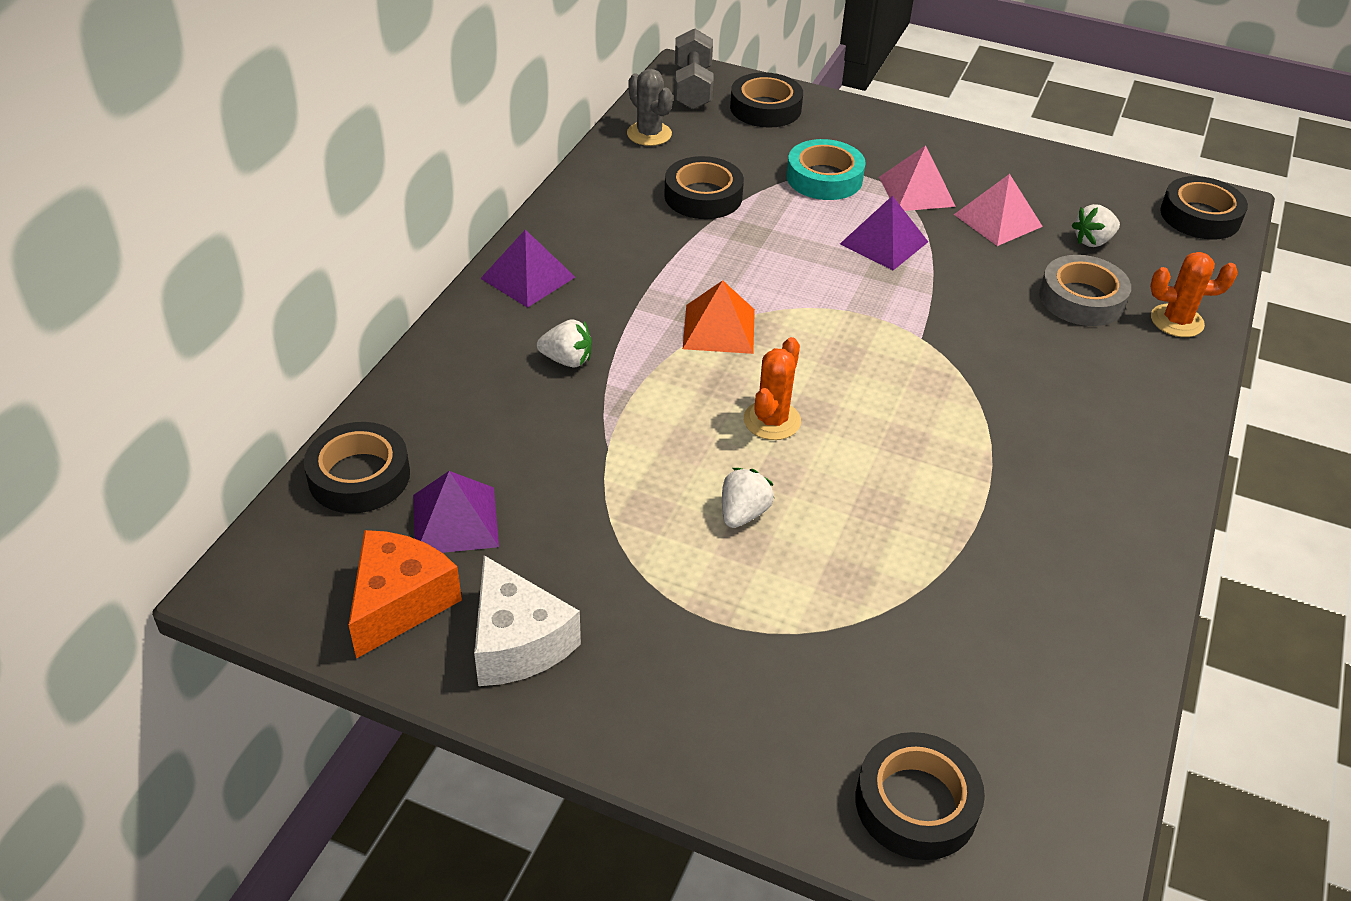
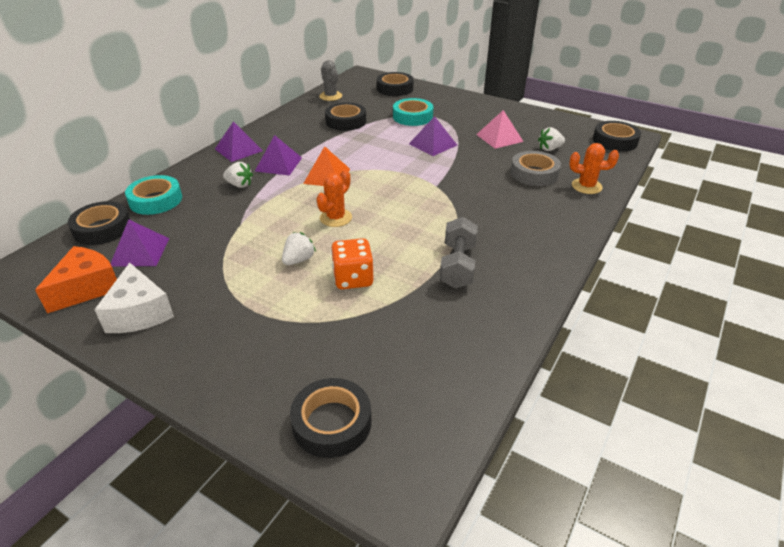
camera: 10 degrees right, 5 degrees down
(426, 406) = (156, 200): none -> turquoise tape
(618, 307) = (278, 164): none -> purple pyramid
(692, 88) = (361, 80): grey dumbbell -> grey dumbbell (457, 266)
(849, 543) = (353, 278): none -> orange dice
(916, 191) = (459, 124): pink pyramid -> none

